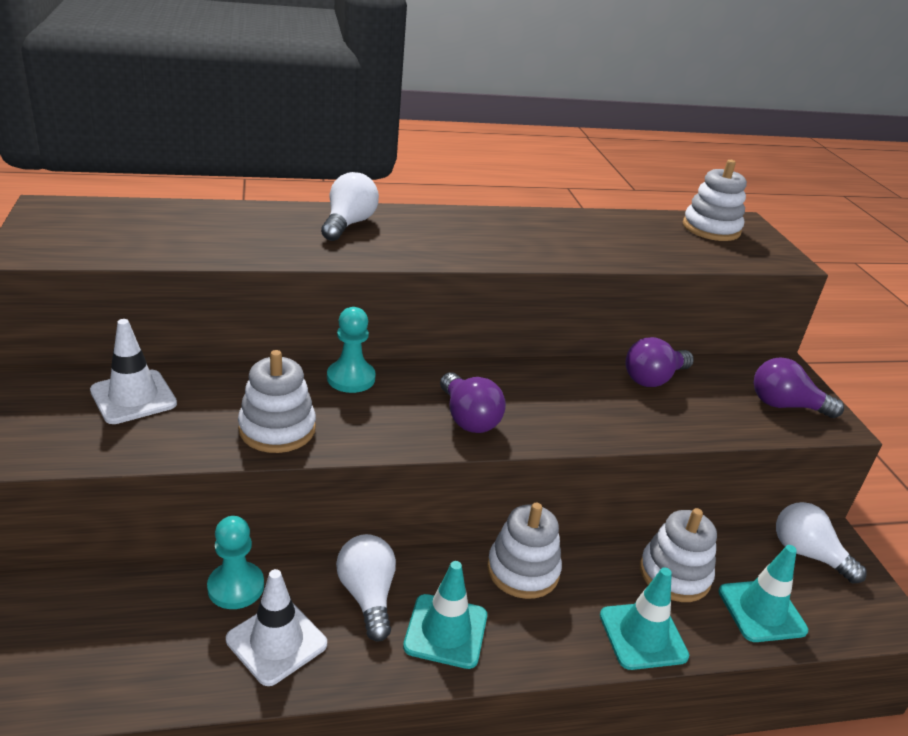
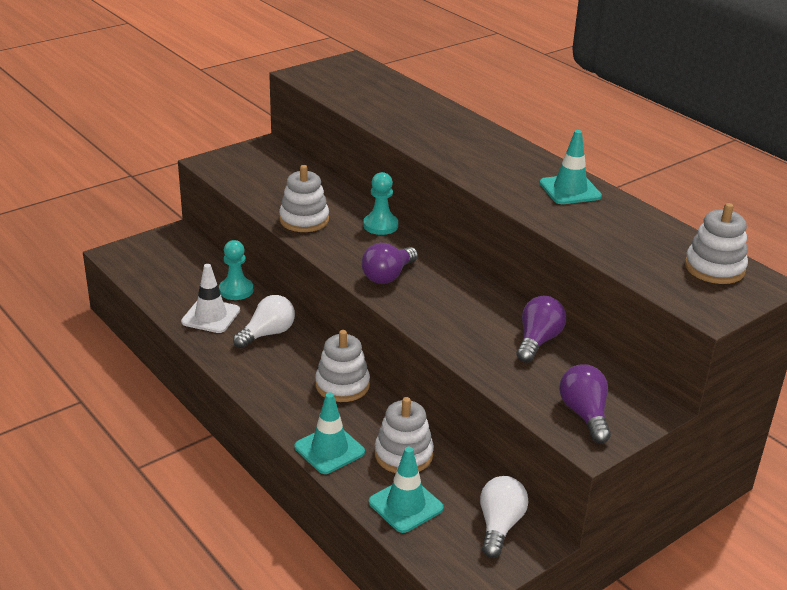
camera: 65 degrees right, 0 degrees up
(133, 397) = (284, 173): white traffic cone -> none
(348, 224) = (465, 134): white light bulb -> none
(446, 631) = (265, 369): turquoise traffic cone -> turquoise traffic cone (570, 190)
(653, 379) = (537, 341): purple light bulb -> purple light bulb turned 90 degrees clockwise

